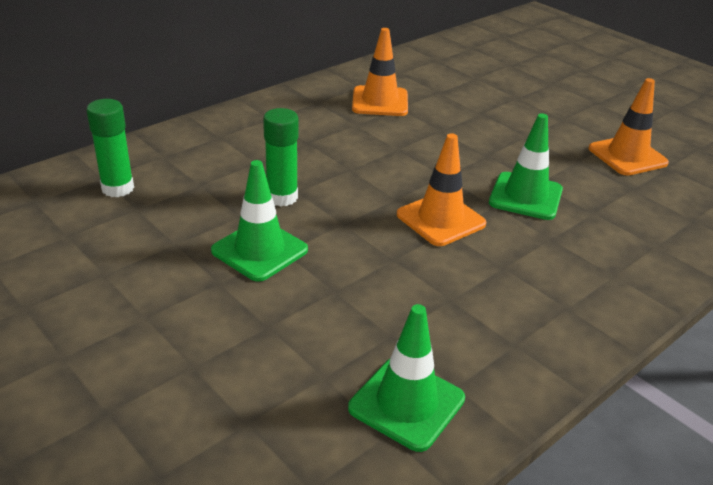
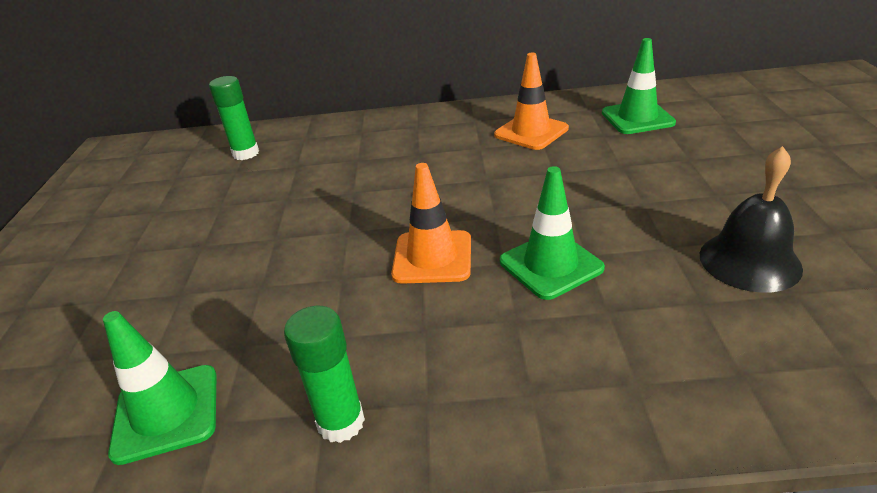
camera: 45 degrees right, 0 degrees up
(259, 250) = (260, 231): green traffic cone -> green traffic cone (637, 118)
(282, 197) = (335, 193): green glue stick -> green glue stick (341, 422)
(627, 156) = (749, 261): orange traffic cone -> black bell

